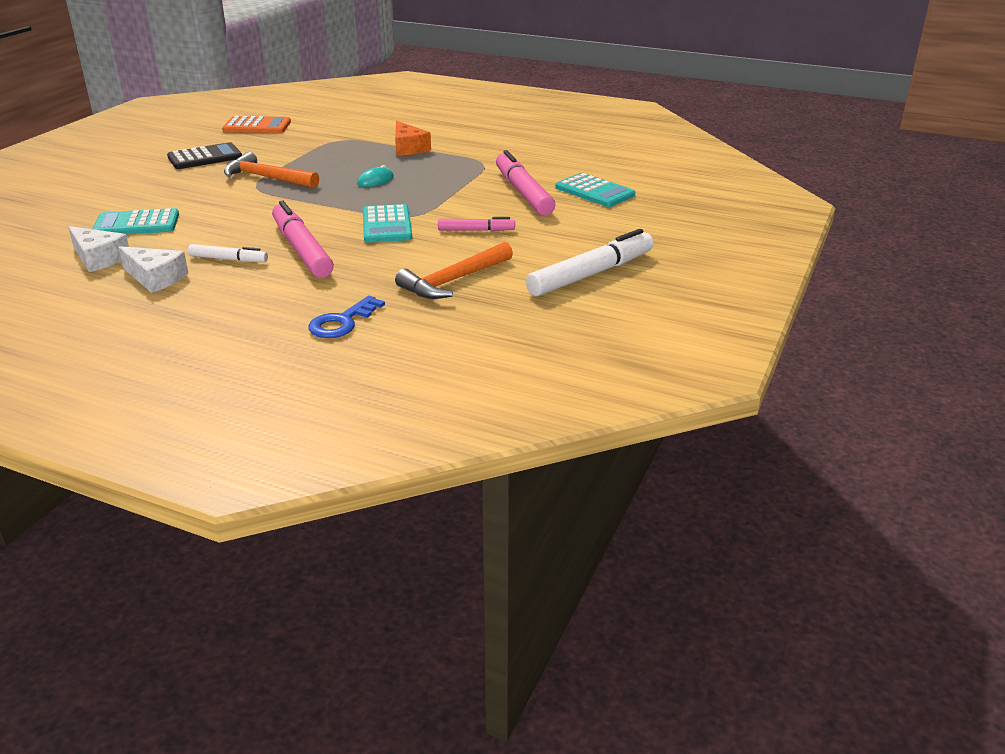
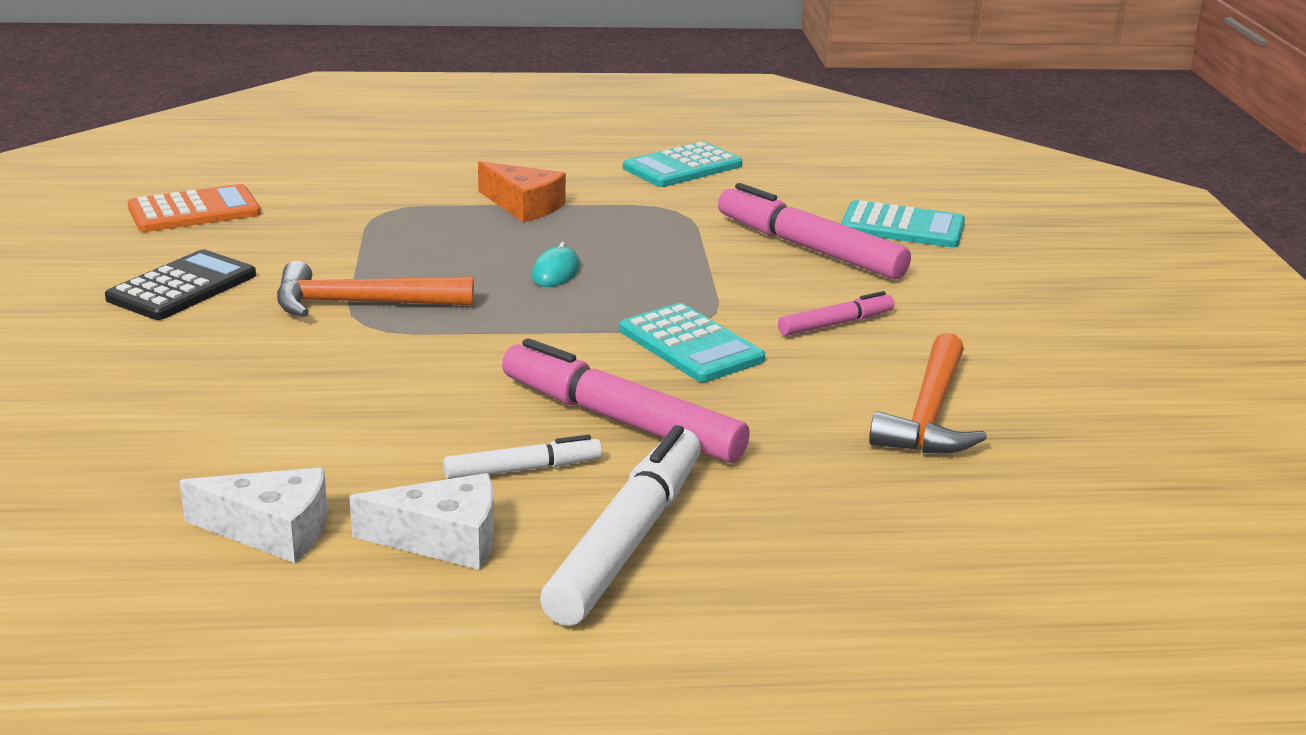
camera: 30 degrees left, 5 degrees down
(136, 224) = (245, 444): turquoise calculator -> turquoise calculator (682, 167)
(342, 322) = (877, 530): blue key -> none
(591, 274) = (1090, 356): white marker -> white marker (627, 541)

